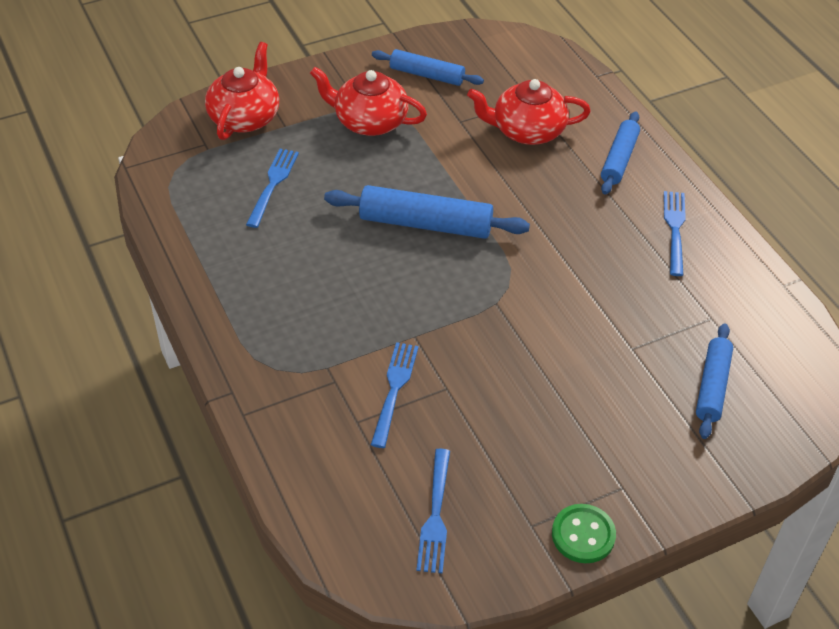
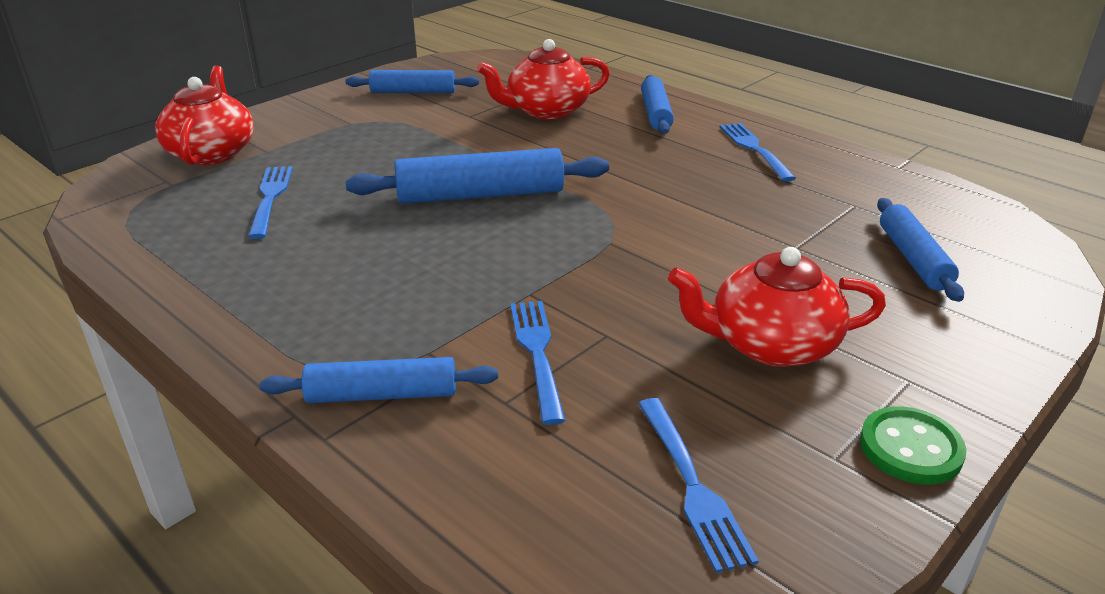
camera: 20 degrees left, 15 degrees down
(287, 392) = (382, 394): none -> blue rolling pin
(369, 121) = (367, 132): red teapot -> red teapot (770, 344)

